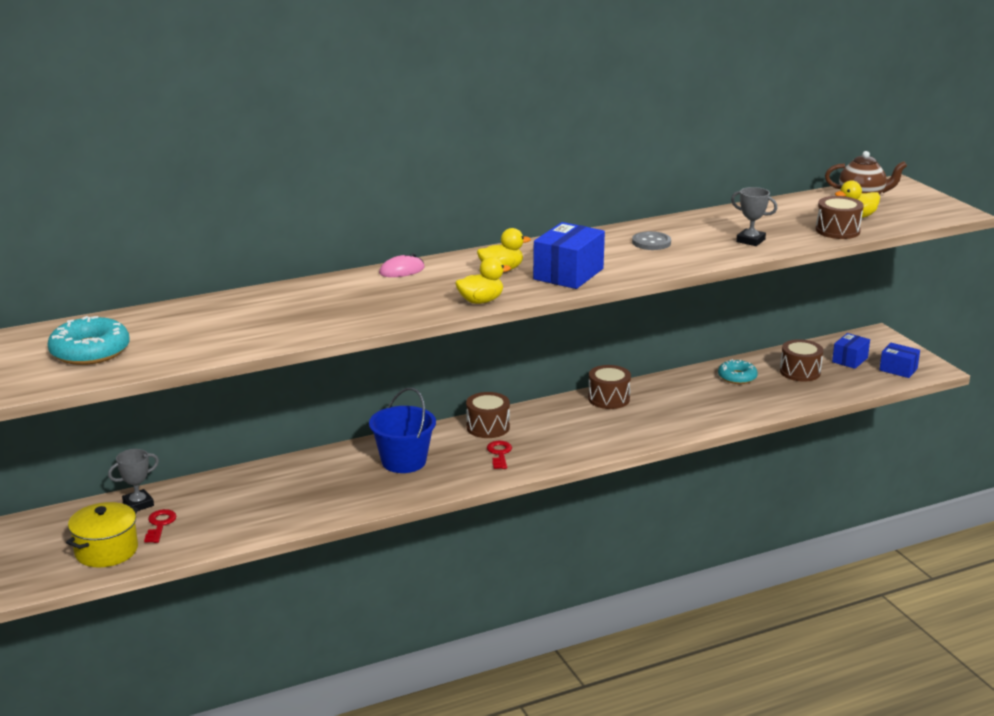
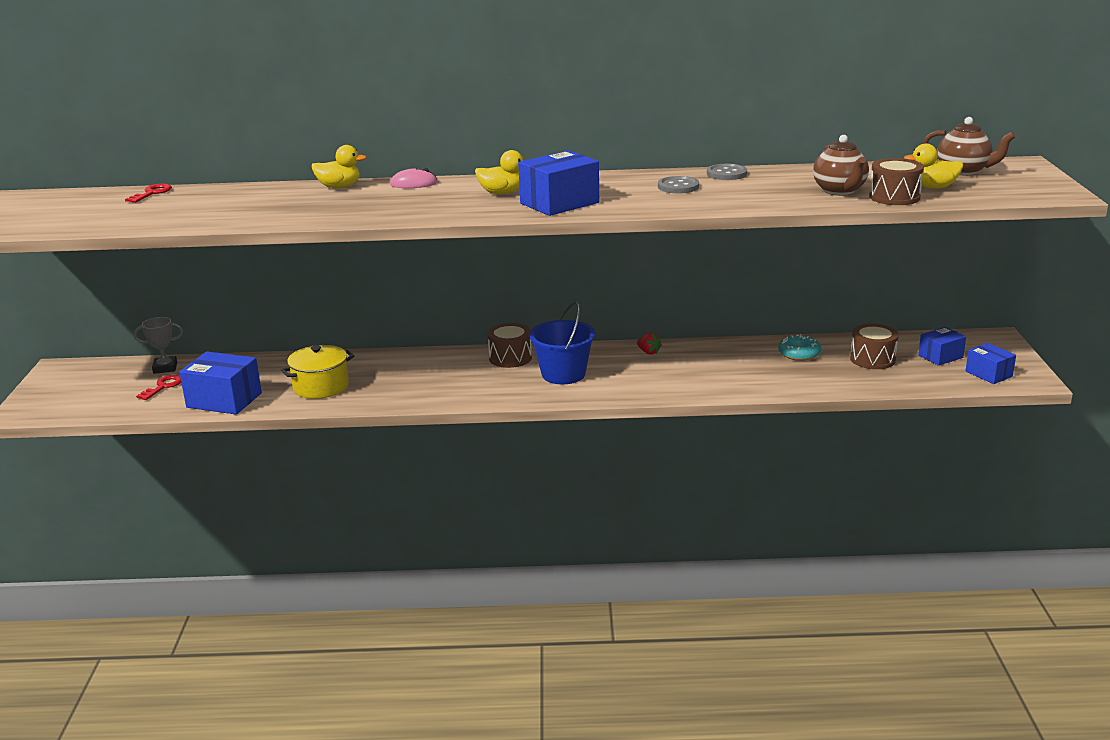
camera: 25 degrees right, 0 degrees up
(90, 351) = (83, 212): turquoise donut -> none
(106, 551) = (103, 398): yellow pot -> yellow pot (321, 387)
(244, 526) = (224, 400): none -> blue box
(403, 461) = (407, 373): blue bucket -> blue bucket (563, 374)
(481, 301) = (447, 215): yellow duck -> yellow duck (339, 187)
(499, 453) = (497, 382): red key -> red key (152, 193)
(608, 399) = (648, 352): brown drum -> red strawberry
(676, 223) = (726, 174): none -> grey button
(750, 240) = (784, 196): grey trophy -> none
(789, 230) = (839, 191): none -> brown teapot

